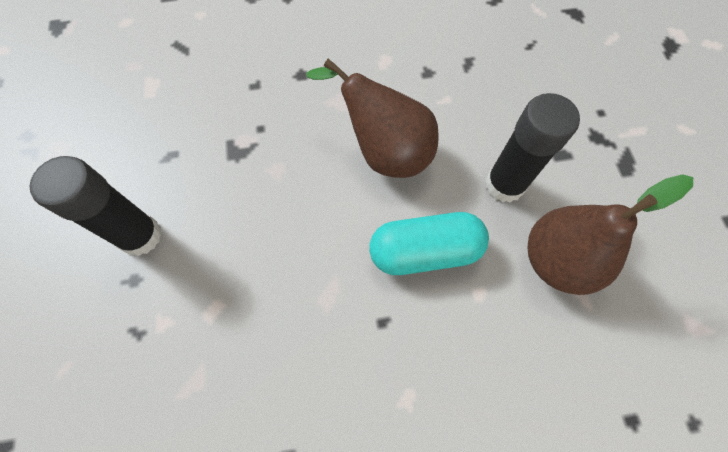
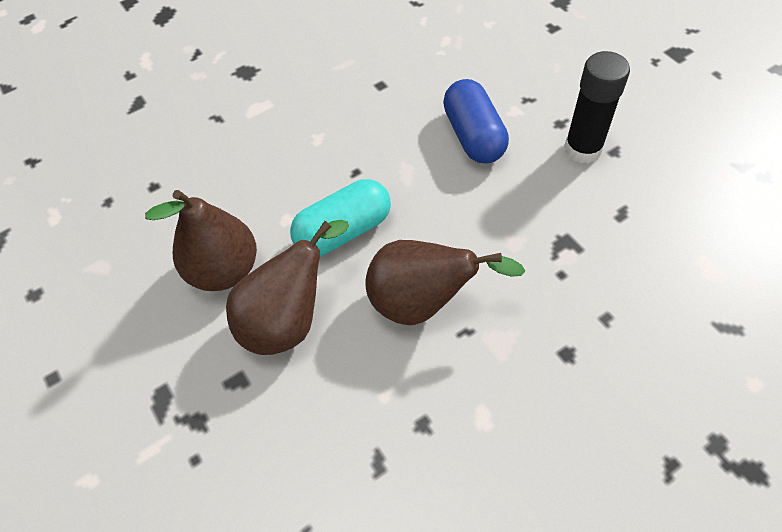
camera: 160 degrees right, 10 degrees down
(231, 308) = (473, 136): none -> blue capsule
(504, 184) = (289, 320): black glue stick -> brown pear

